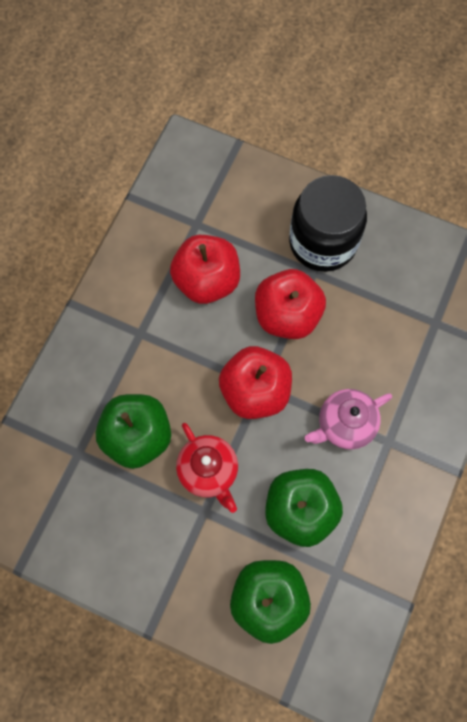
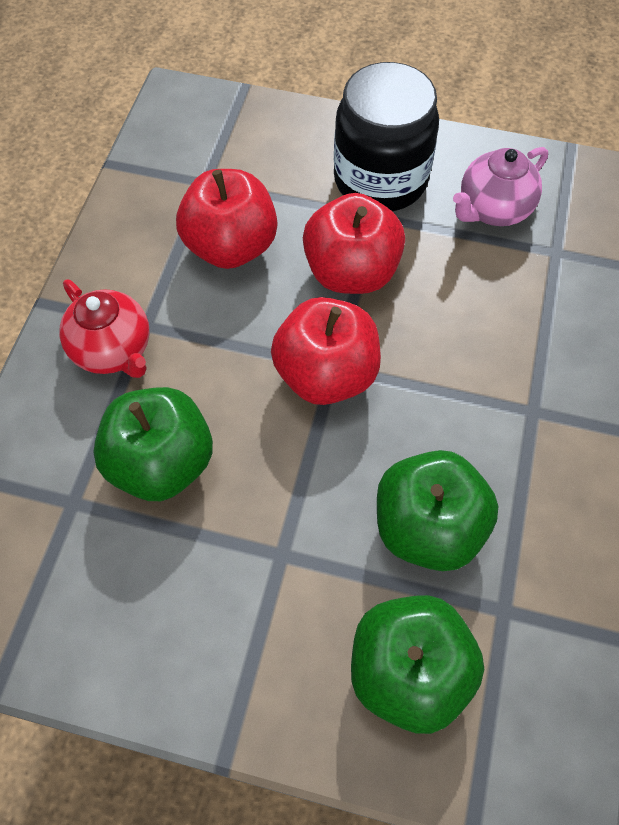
camera: 10 degrees left, 10 degrees down
(209, 471) = (278, 495): red teapot -> red teapot (114, 350)
(344, 425) = (465, 398): pink teapot -> pink teapot (493, 210)

